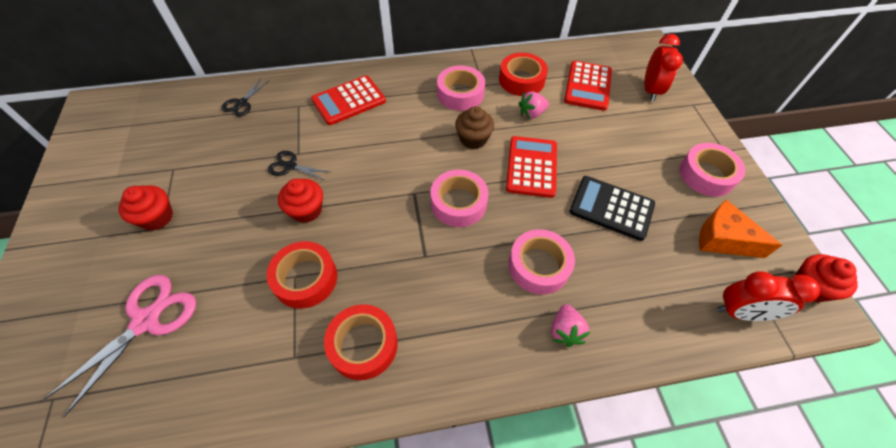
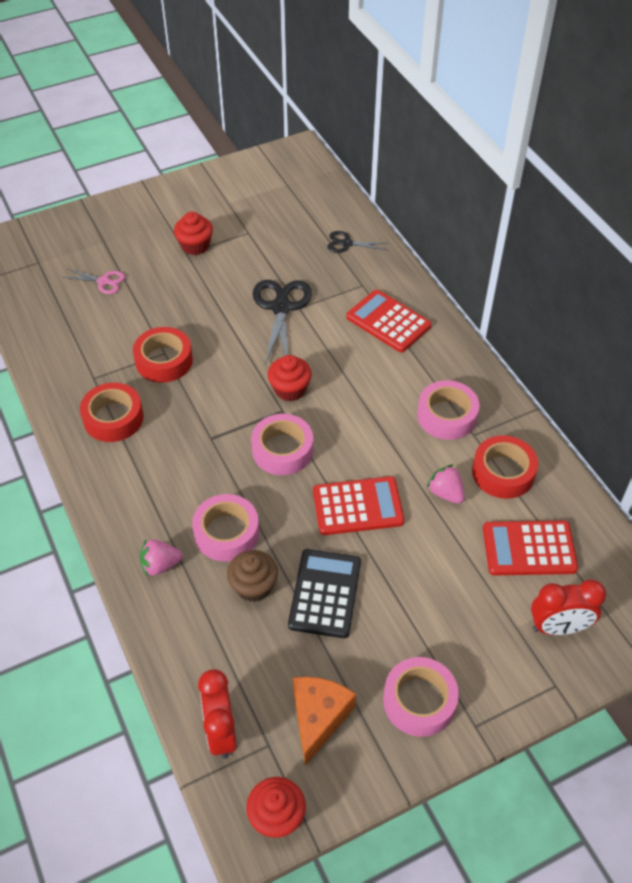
camera: 75 degrees right, 5 degrees down
(146, 321) = (103, 281): pink scissors -> pink scissors, size x0.55
(290, 166) = (281, 308): black scissors -> black scissors, size x1.81
(306, 210) = (234, 337): red cupcake -> red cupcake (290, 389)
(473, 139) = (378, 443): brown cupcake -> brown cupcake (253, 586)

